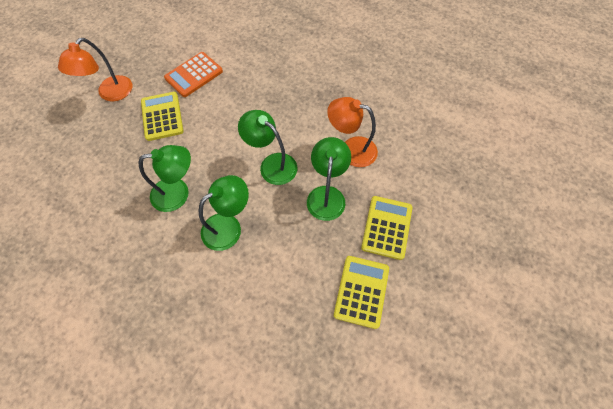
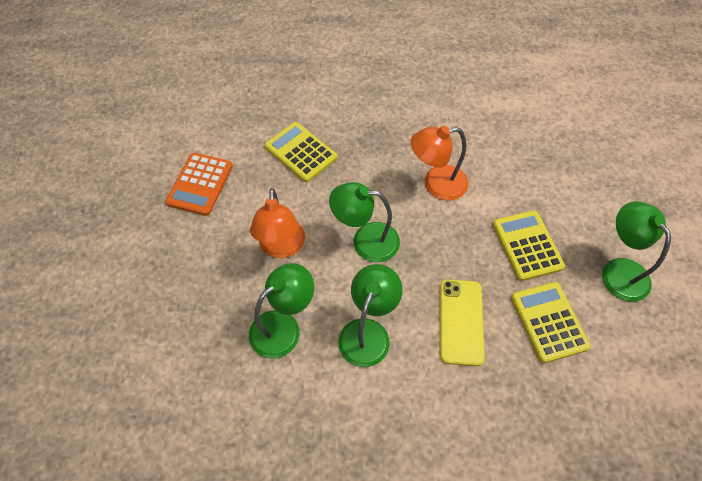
camera: 30 degrees left, 5 degrees down
(111, 94) = (109, 255): orange lamp -> orange lamp (282, 247)
(162, 116) = (197, 250): yellow calculator -> yellow calculator (300, 152)
(297, 255) = (461, 321): none -> yellow phone
(326, 195) = (446, 244): green lamp -> green lamp (619, 270)

